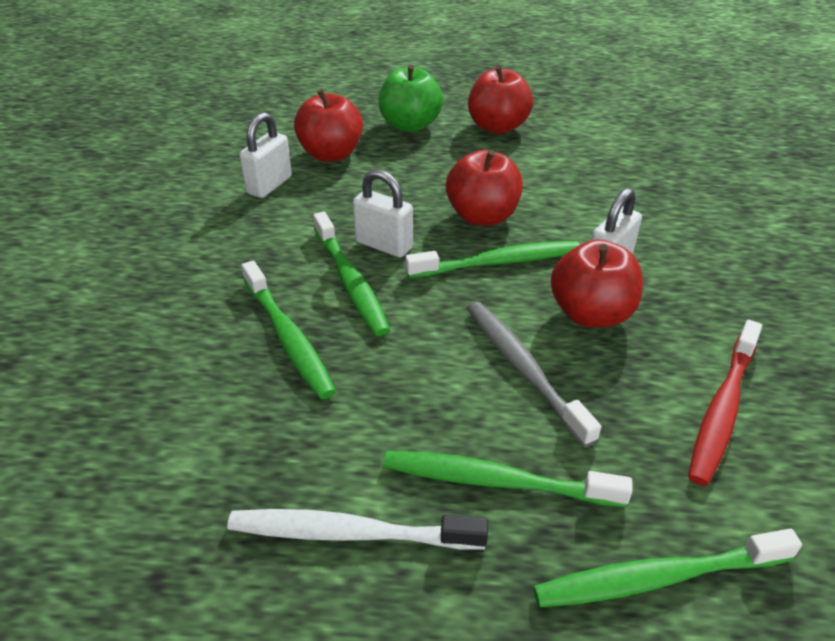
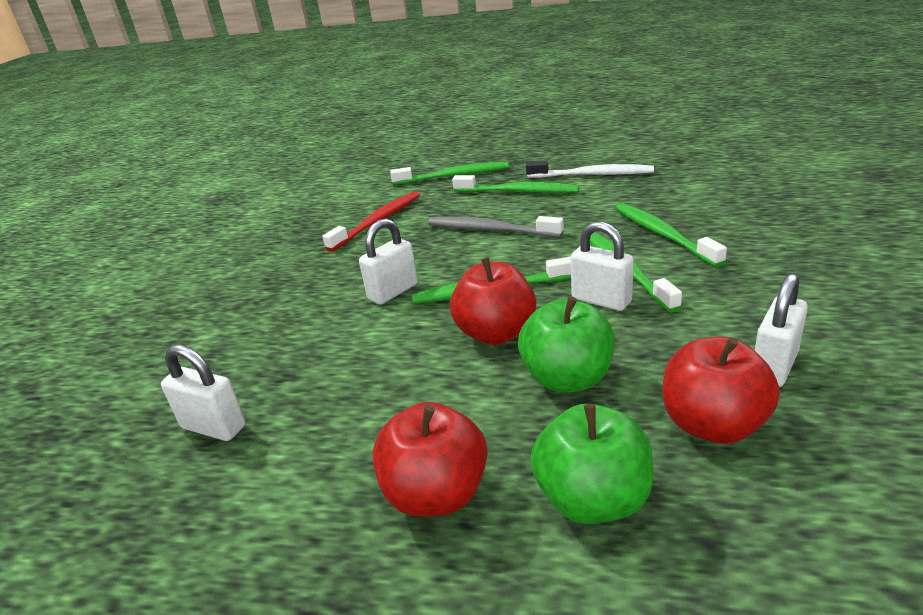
camera: 170 degrees left, 10 degrees down
(420, 181) = (567, 378): none -> green apple
(523, 368) = (490, 230): grey toothbrush -> grey toothbrush turned 135 degrees clockwise
(591, 314) = (428, 259): red apple -> none
(673, 156) = (214, 427): none -> white padlock

